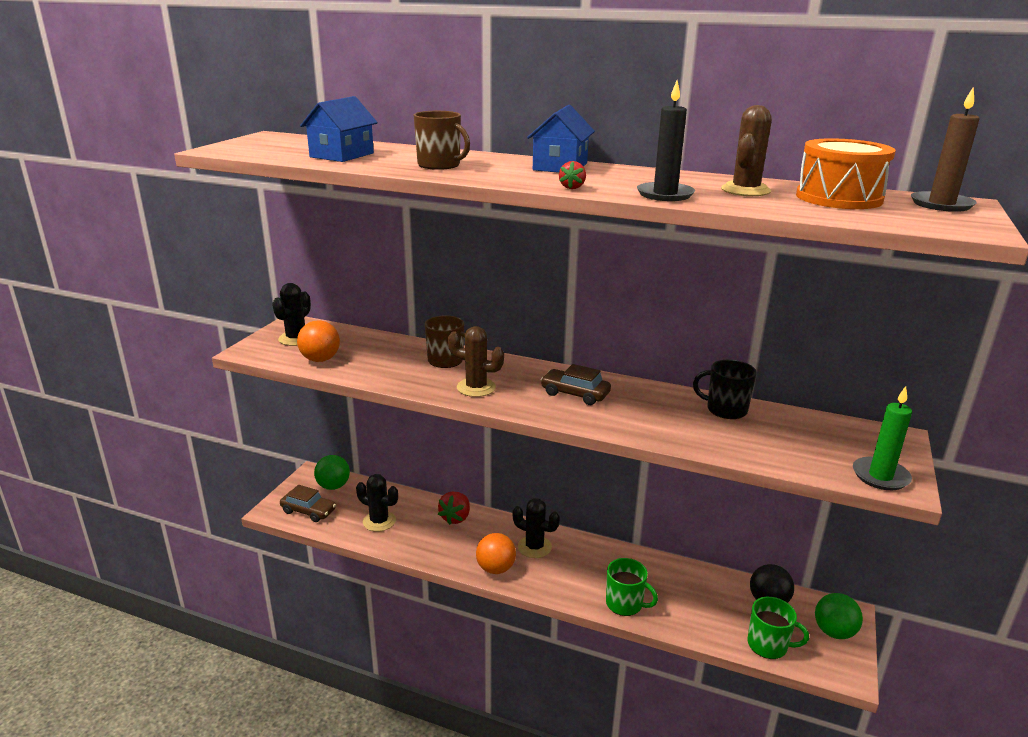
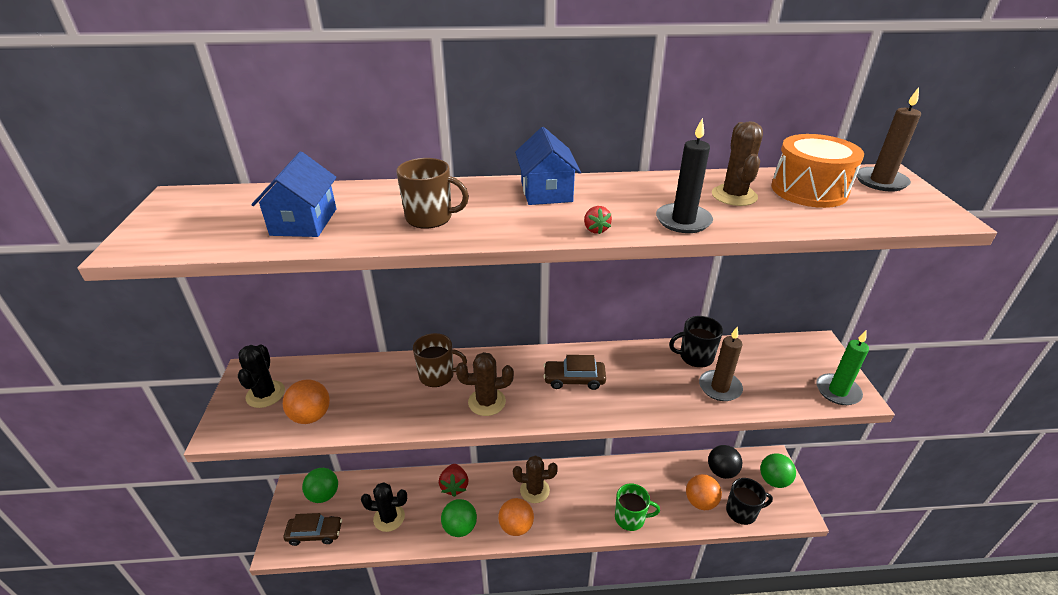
camera: 25 degrees left, 10 degrees up
(440, 550) = (460, 527): none -> green ball
(534, 547) = (534, 490): black cactus -> brown cactus
(720, 619) = (700, 502): none -> orange ball
(731, 437) = (719, 387): none -> brown candle
(768, 645) = (742, 512): green mug -> black mug

